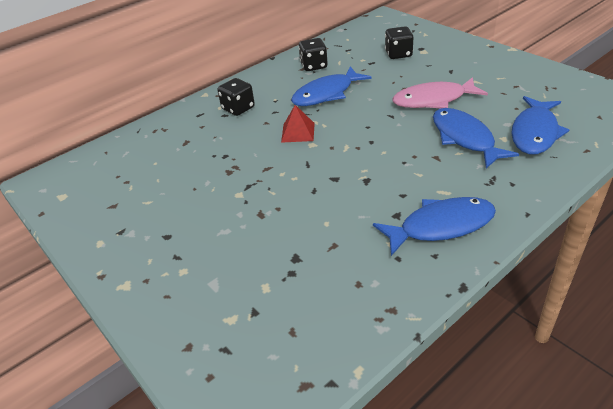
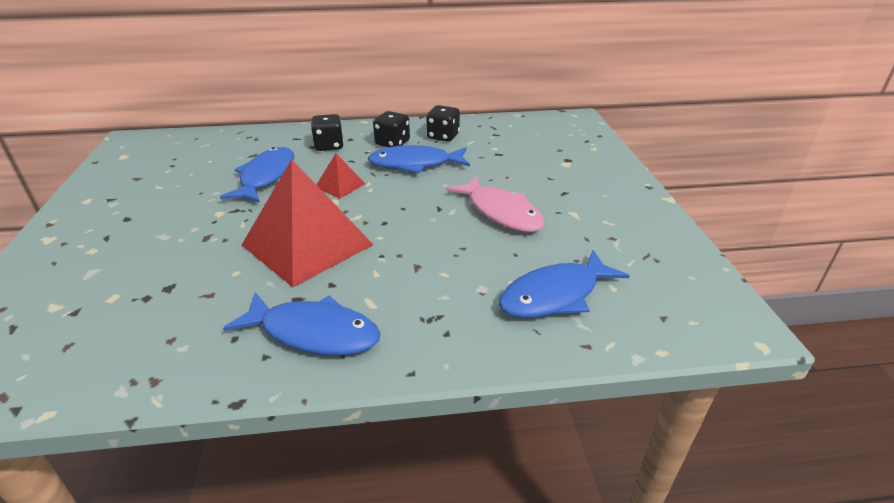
camera: 30 degrees right, 5 degrees down
(345, 180) = (307, 245): none -> red pyramid
(398, 54) = (536, 156): black dice -> black dice (392, 143)
(433, 100) = (501, 212): pink fish -> pink fish turned 150 degrees counterclockwise
(464, 138) = (472, 263): blue fish -> blue fish (266, 177)

